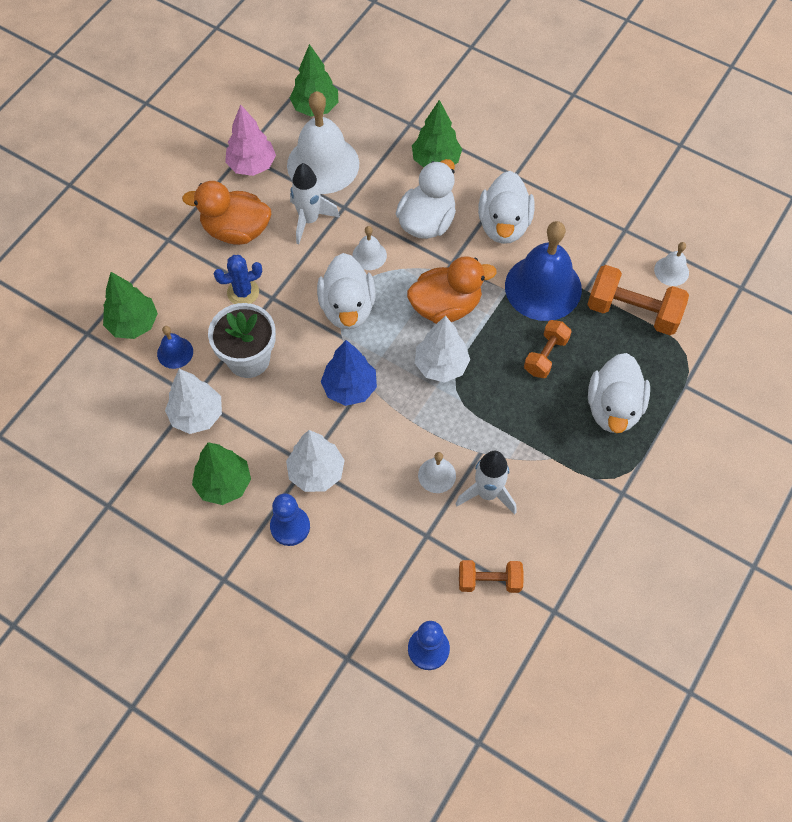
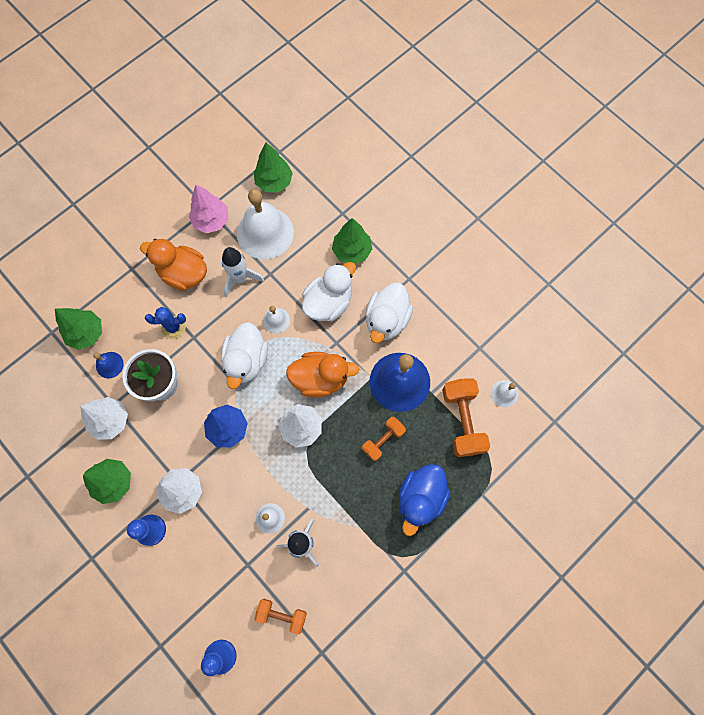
camera: 15 degrees right, 10 degrees up
(613, 408) = (420, 498): white duck -> blue duck
(633, 311) = (462, 420): orange dumbbell -> orange dumbbell turned 45 degrees clockwise

